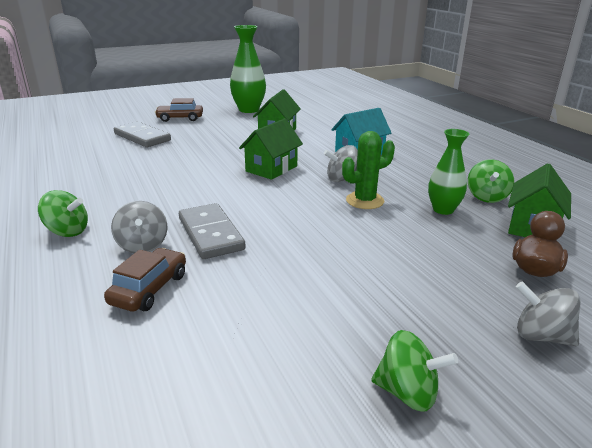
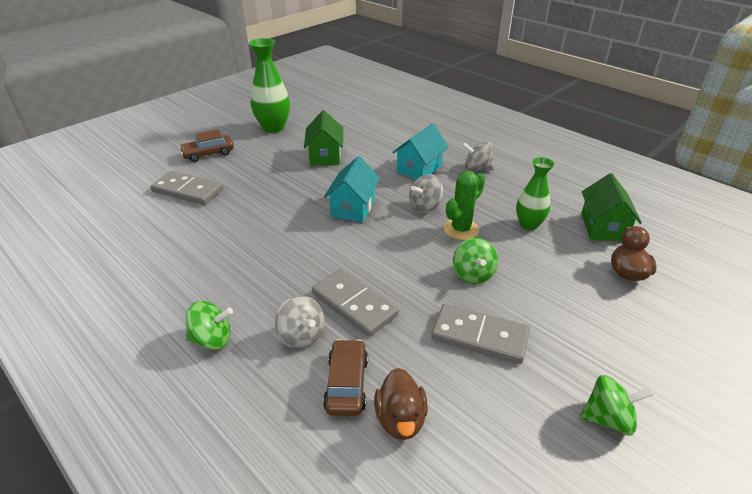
camera: 20 degrees left, 10 degrees up
(175, 328) = (400, 419): none -> brown duck
(271, 169) = (353, 207): green house -> turquoise house
(314, 284) = (479, 336): none -> grey domino
(487, 197) = (553, 201): green spinning top -> green spinning top (472, 274)
(541, 336) = (663, 337): grey spinning top -> grey spinning top (477, 169)

